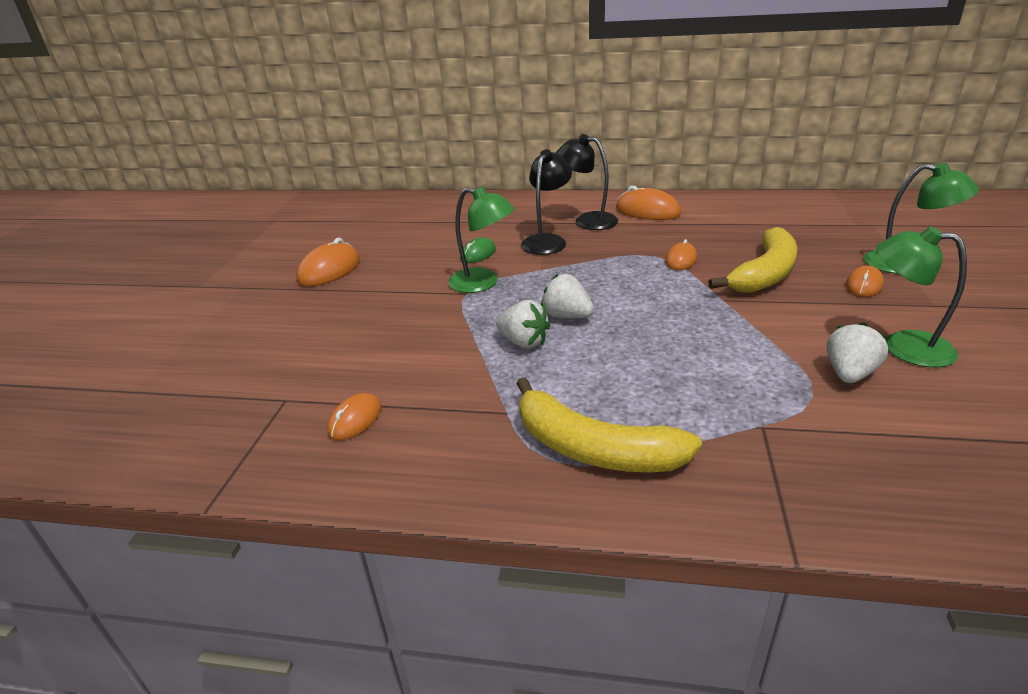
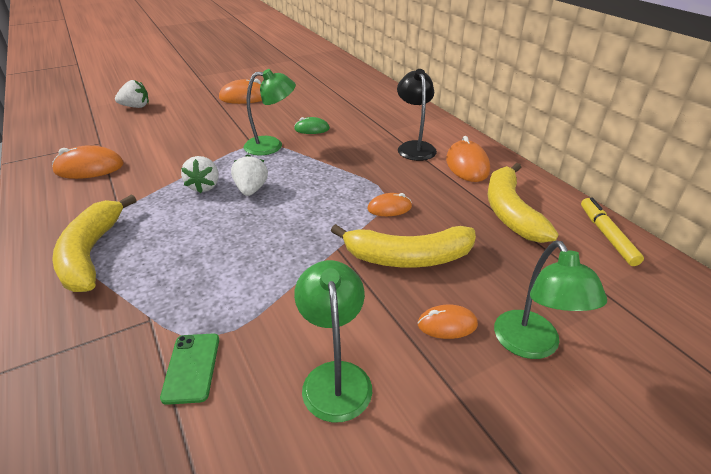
camera: 50 degrees right, 5 degrees up
(355, 420) = (89, 168): orange mouse -> orange mouse, size x1.64
(483, 283) = (271, 145): green lamp -> green lamp turned 90 degrees counterclockwise
(547, 241) = (359, 144): black lamp -> none
(736, 219) = (510, 212): none -> yellow banana
(797, 201) = (606, 235): none -> yellow marker
(849, 374) = (257, 350): white strawberry -> white strawberry (136, 107)
(855, 414) = (192, 367): none -> green phone

